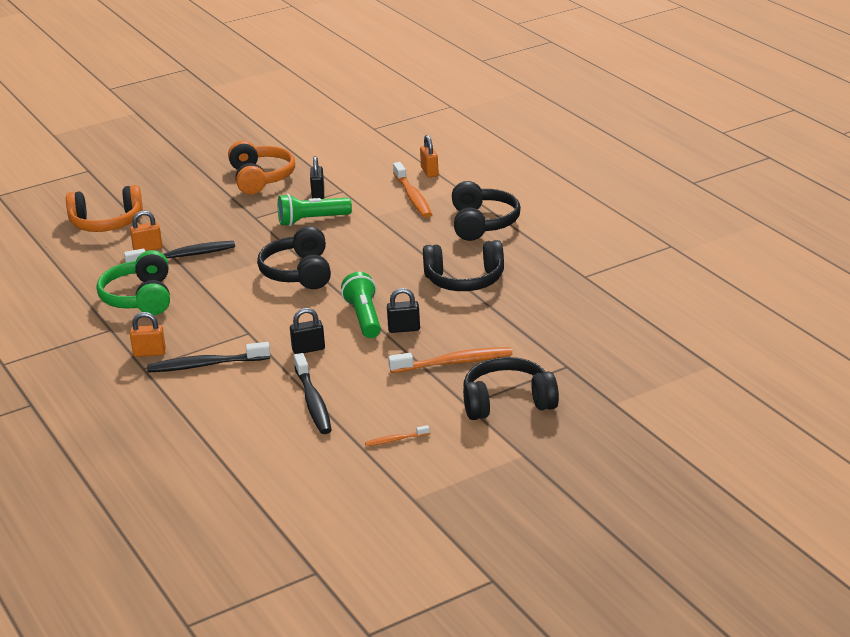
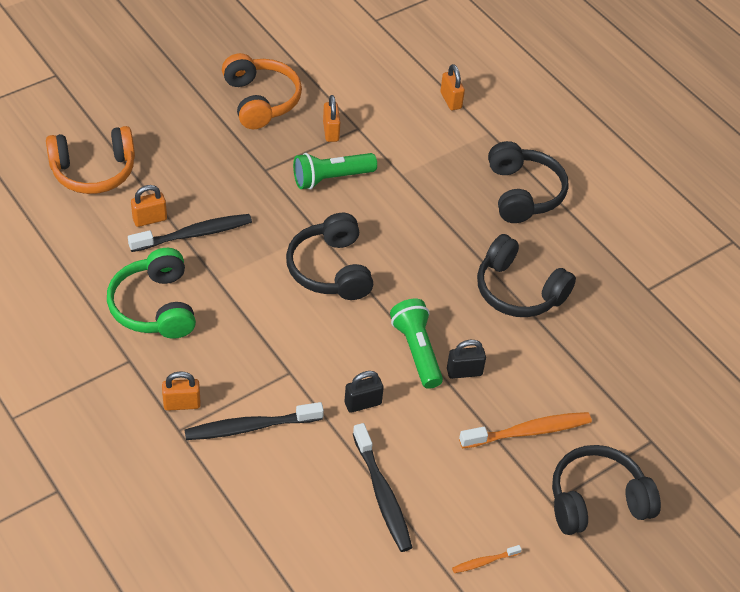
camera: 10 degrees left, 20 degrees up
(318, 194) = (331, 132): black padlock -> orange padlock
(412, 197) = (438, 143): orange toothbrush -> none
(464, 280) = (518, 290): black headphones -> black headphones turned 45 degrees clockwise

